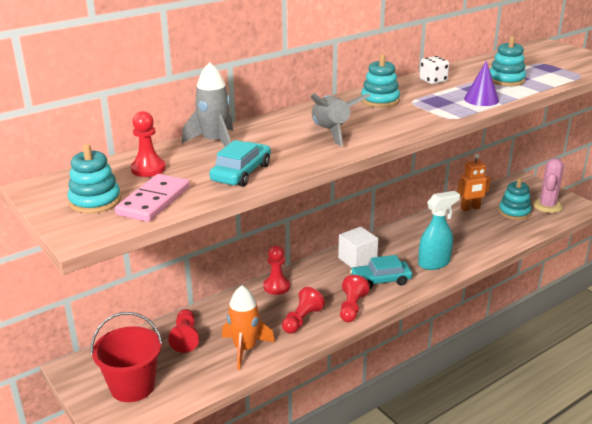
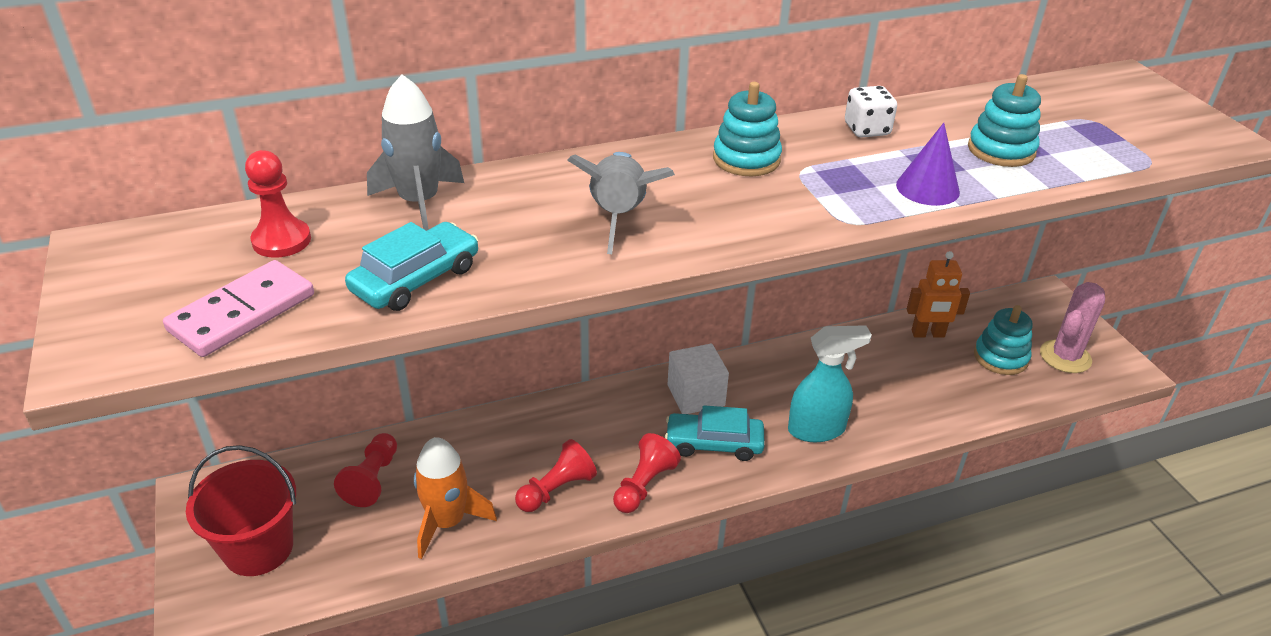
camera: 15 degrees right, 10 degrees up
(95, 201) = (158, 294): turquoise stacking toy -> none
(276, 286) = (548, 417): red pawn -> none

